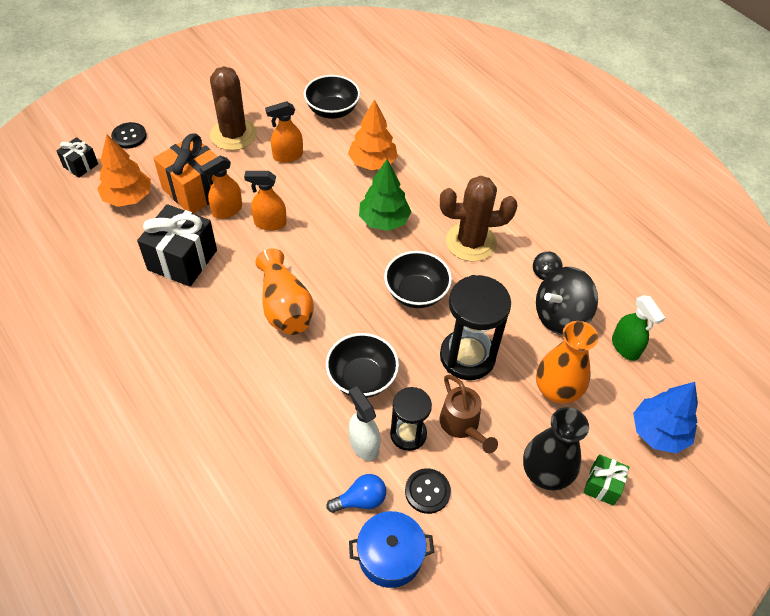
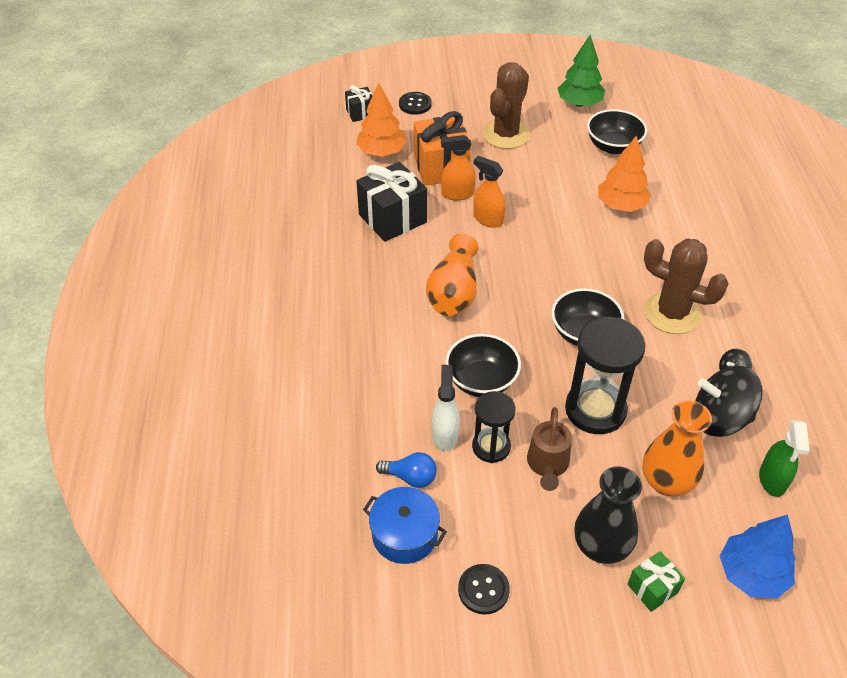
camera: 35 degrees right, 5 degrees down
(287, 156) = (543, 170): orange spray bottle -> none
(384, 221) = (596, 259): green tree -> green tree (579, 103)
(427, 491) = (475, 502): black button -> black button (483, 590)

